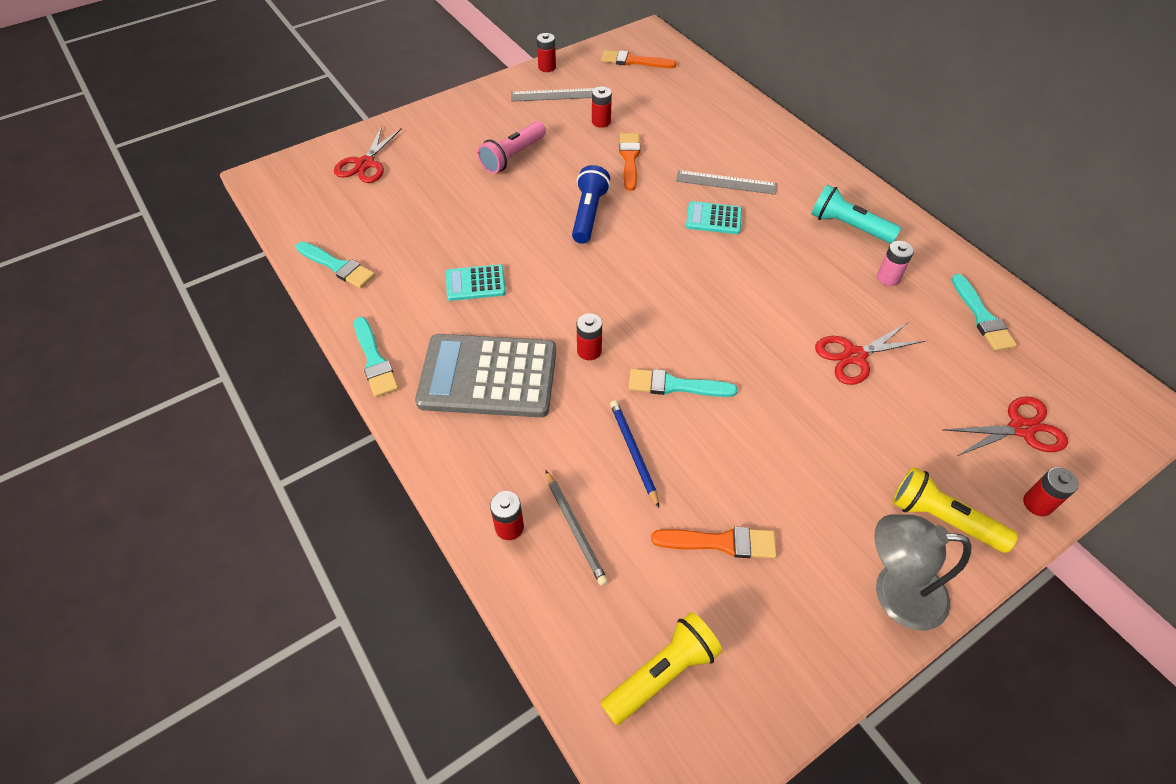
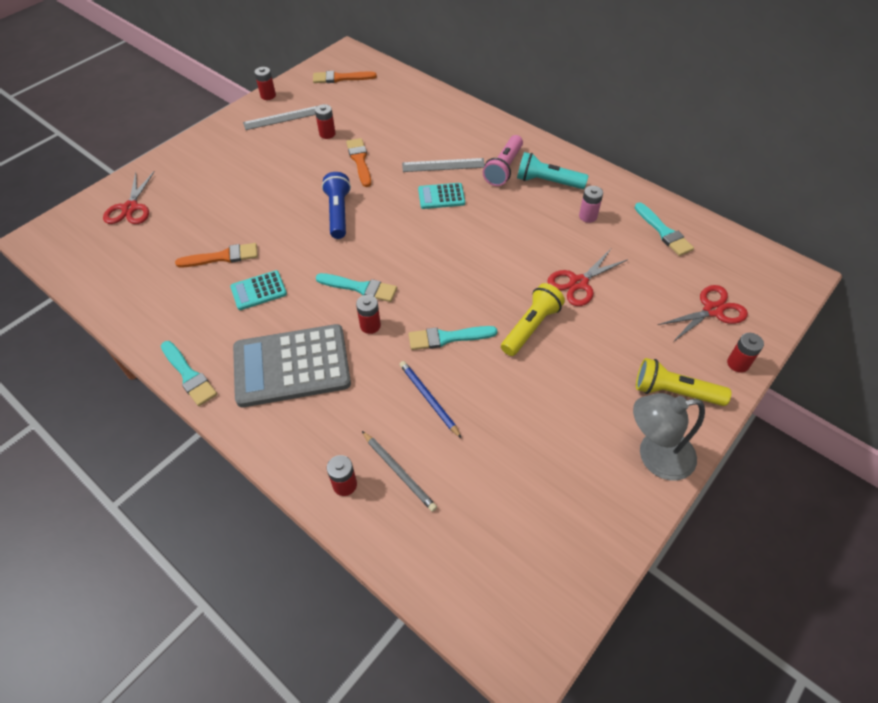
camera: 15 degrees left, 0 degrees up
(337, 266) = (131, 302): turquoise brush -> turquoise brush (360, 288)
(513, 156) = (260, 177): pink flashlight -> pink flashlight (504, 168)
(662, 673) = (498, 567): yellow flashlight -> yellow flashlight (531, 327)
(720, 542) = (516, 453): orange brush -> orange brush (222, 257)

